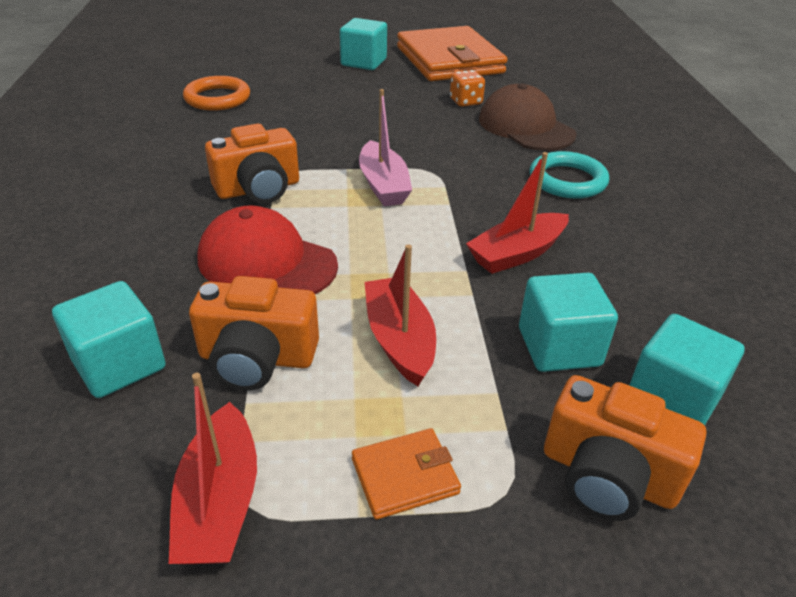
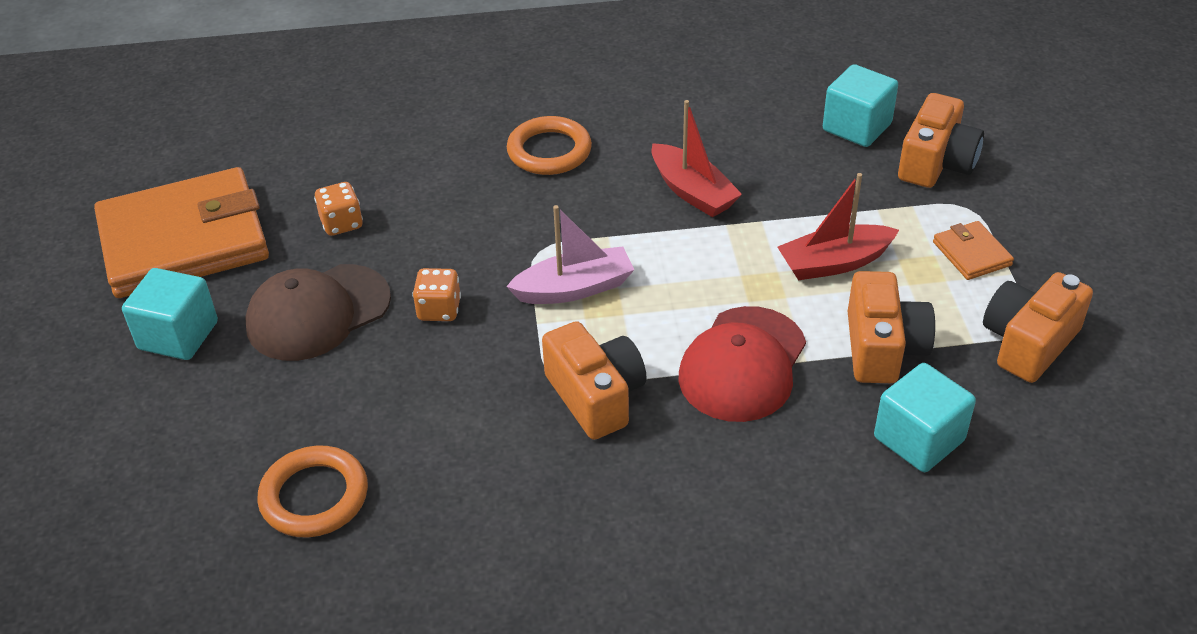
camera: 90 degrees left, 5 degrees up
(220, 501) = (1028, 343): red boat -> orange camera
(369, 133) = (439, 310): none -> orange dice
(525, 127) = (419, 174): brown cap -> brown cap (318, 313)
(559, 347) = (817, 175): turquoise cube -> none
(567, 180) = (549, 151): turquoise ring -> orange ring

